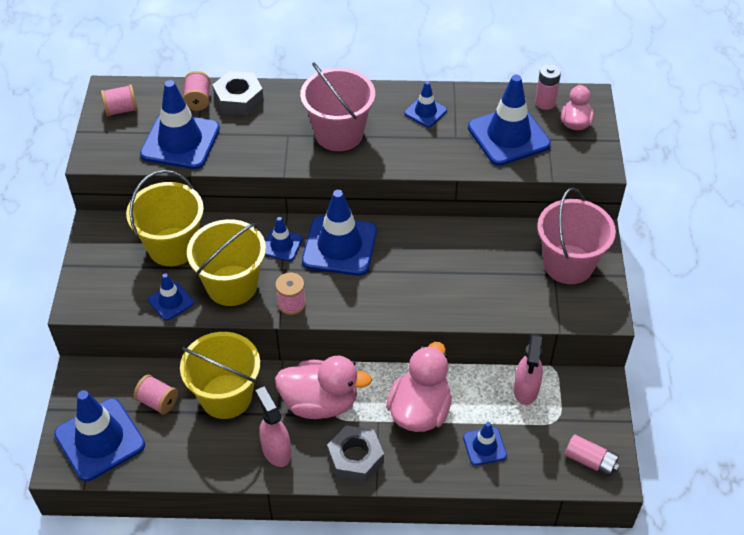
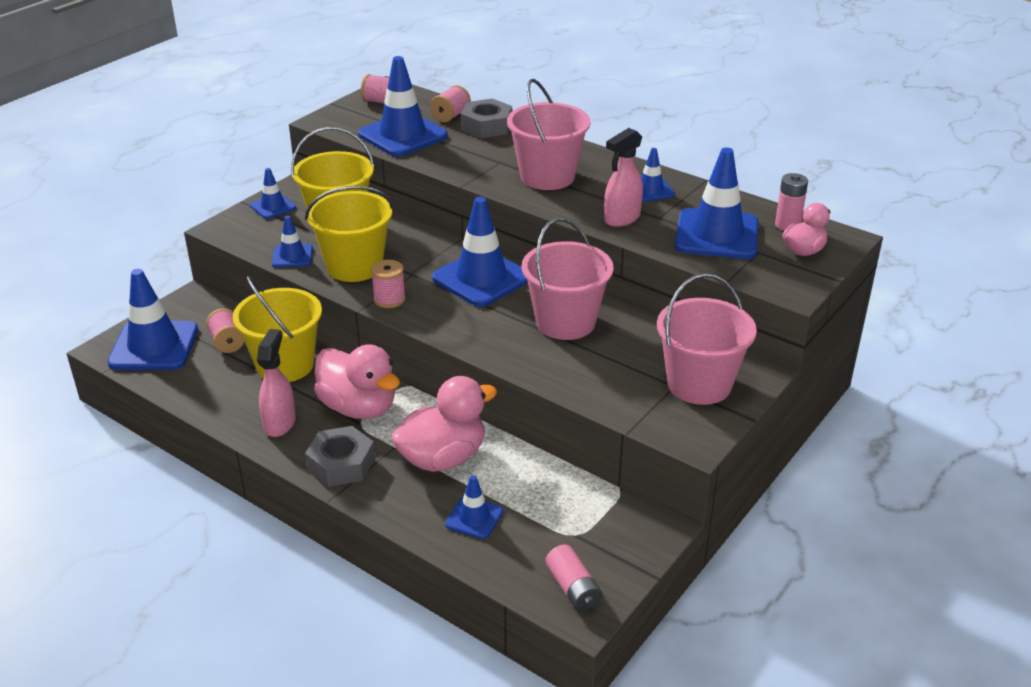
camera: 35 degrees right, 15 degrees down
(282, 245) = (430, 257): blue traffic cone -> blue traffic cone (273, 207)
(436, 256) = (565, 322): none -> pink bucket
(526, 390) = (569, 494): pink spray bottle -> pink spray bottle (621, 218)

